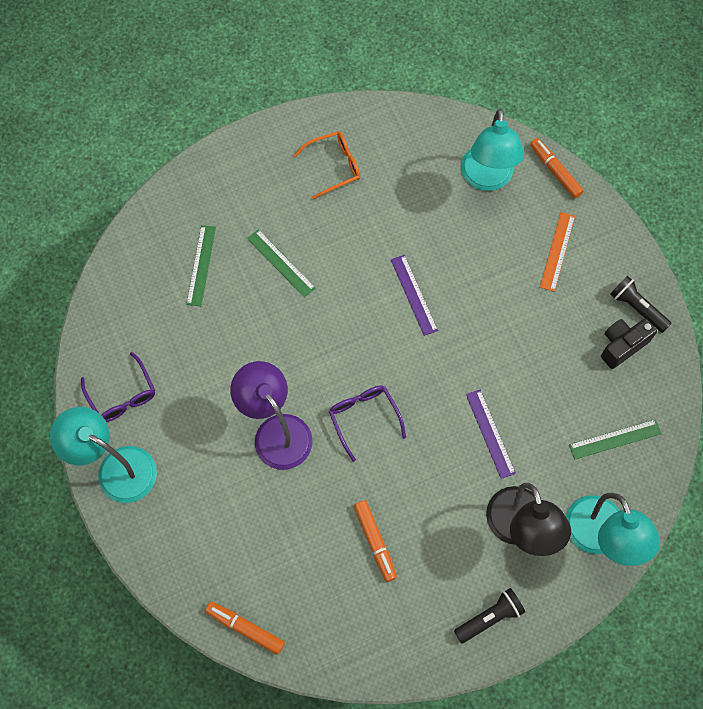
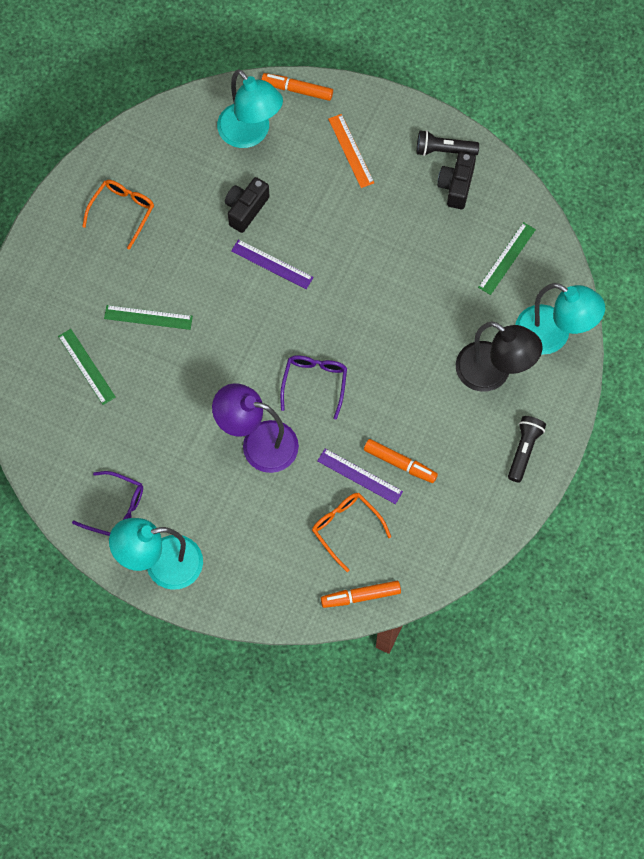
camera: 40 degrees left, 0 degrees up
(284, 560) = (346, 528): none -> orange glasses
(364, 418) = (314, 383): purple glasses -> purple glasses turned 75 degrees clockwise
(431, 235) = (246, 209): none -> black camera
(490, 433) = (415, 323): purple ruler -> purple ruler (359, 476)

